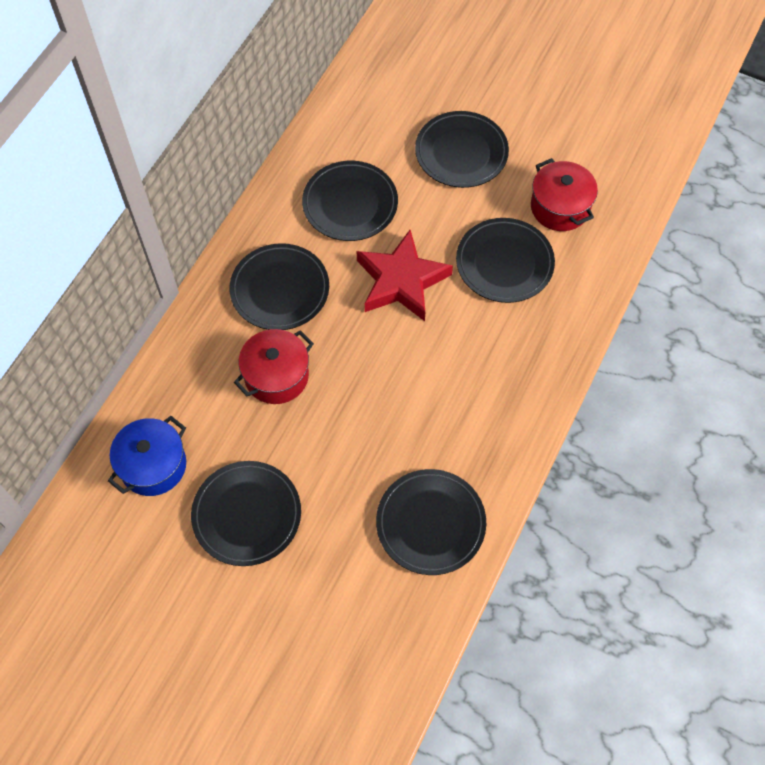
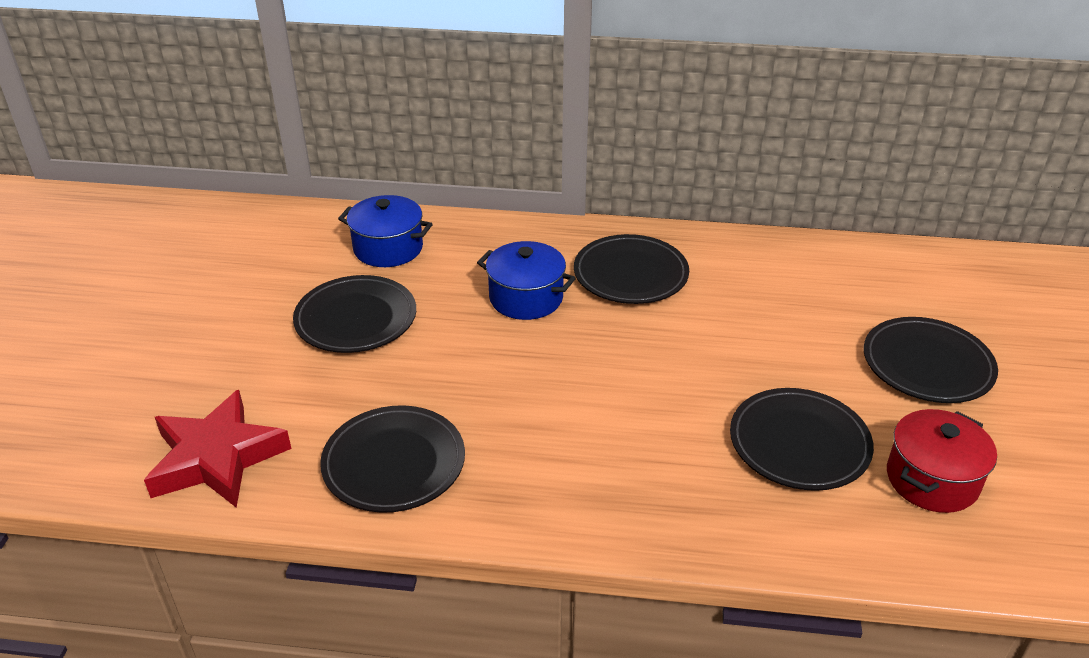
camera: 70 degrees right, 25 degrees down
(276, 376) = (526, 298): red pot -> blue pot
(350, 204) = (775, 295): black plate -> none
(401, 281) = (705, 359): red star -> red star (216, 458)

